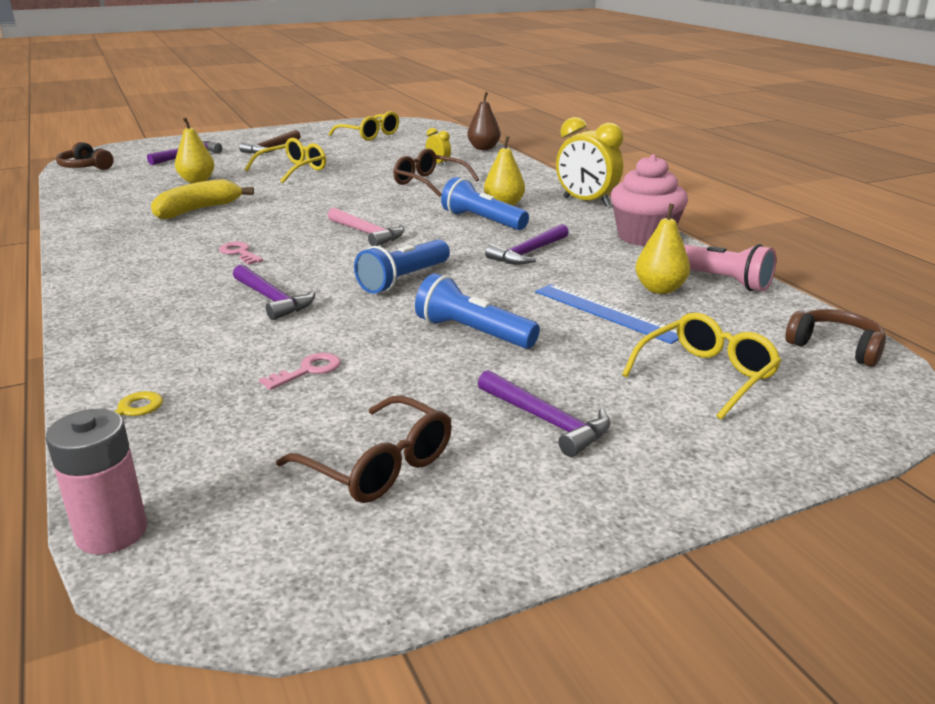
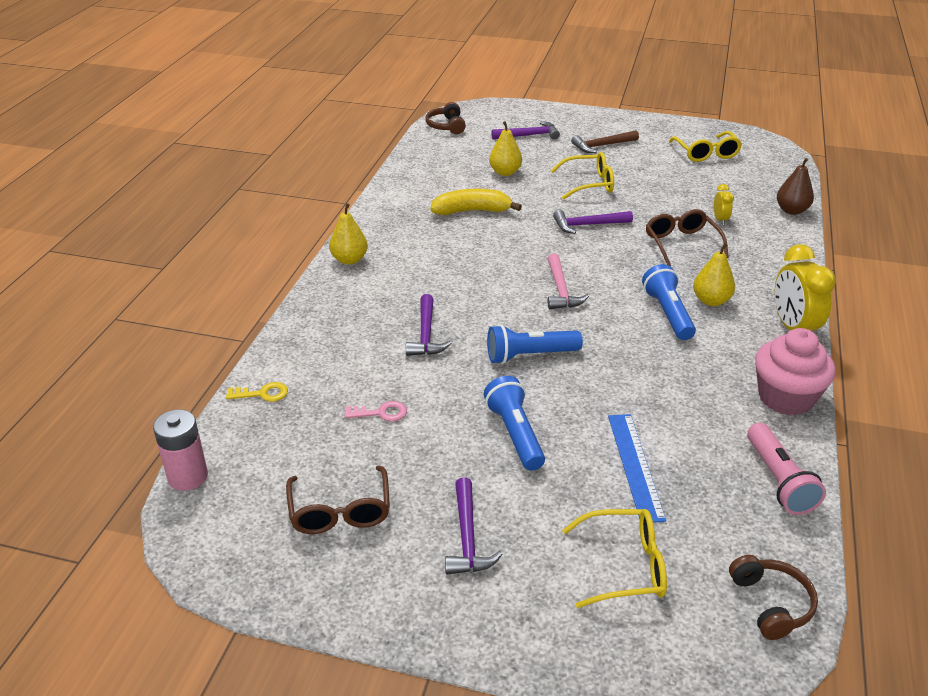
camera: 40 degrees right, 10 degrees up
(239, 253) = (453, 274): pink key -> none
(528, 253) = (658, 370): purple hammer -> purple hammer (588, 225)
(660, 289) = (712, 464): yellow pear -> yellow pear (349, 260)

